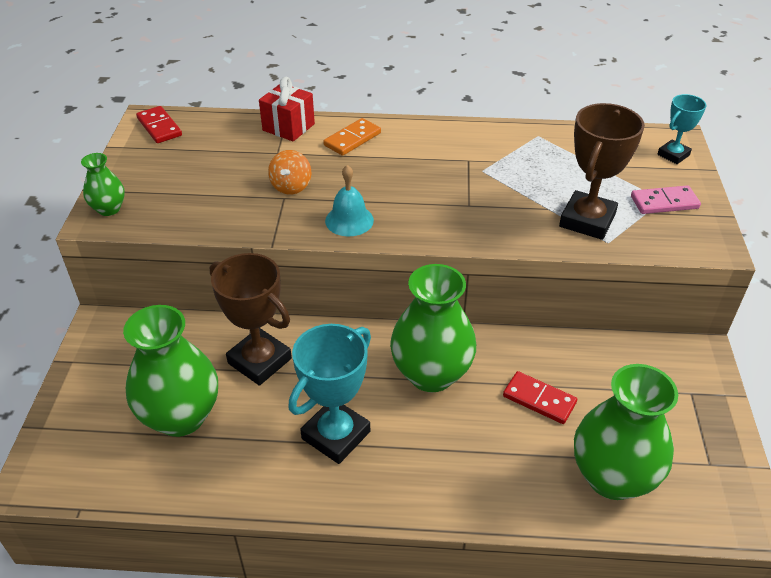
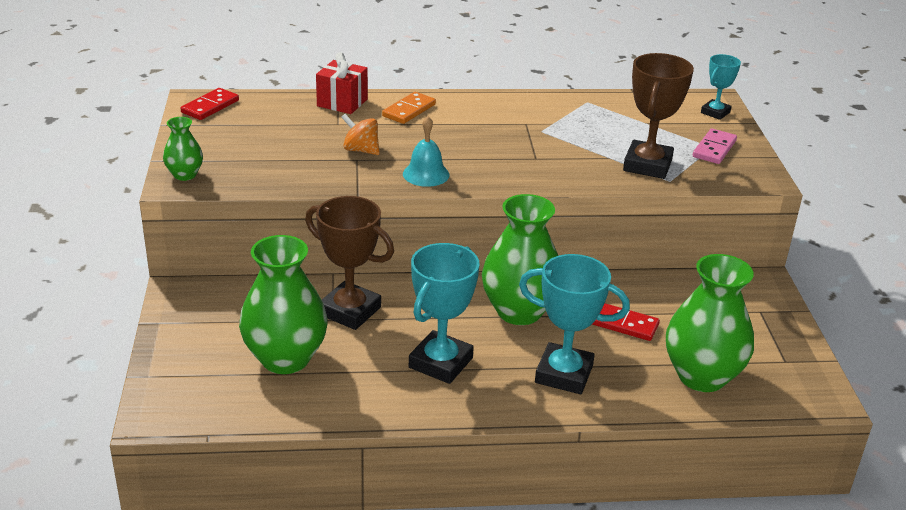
camera: 10 degrees left, 10 degrees down
(159, 127) = (210, 107): red domino -> red domino turned 75 degrees clockwise
(291, 186) = (361, 150): orange spinning top -> orange spinning top turned 120 degrees clockwise
(462, 461) = (564, 374): none -> turquoise trophy
(664, 202) = (714, 149): pink domino -> pink domino turned 45 degrees counterclockwise

